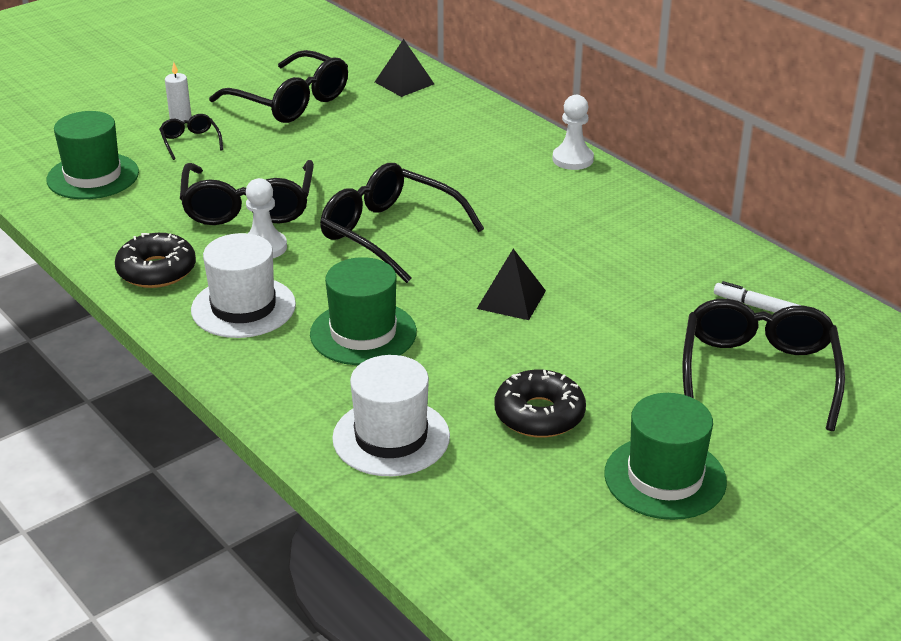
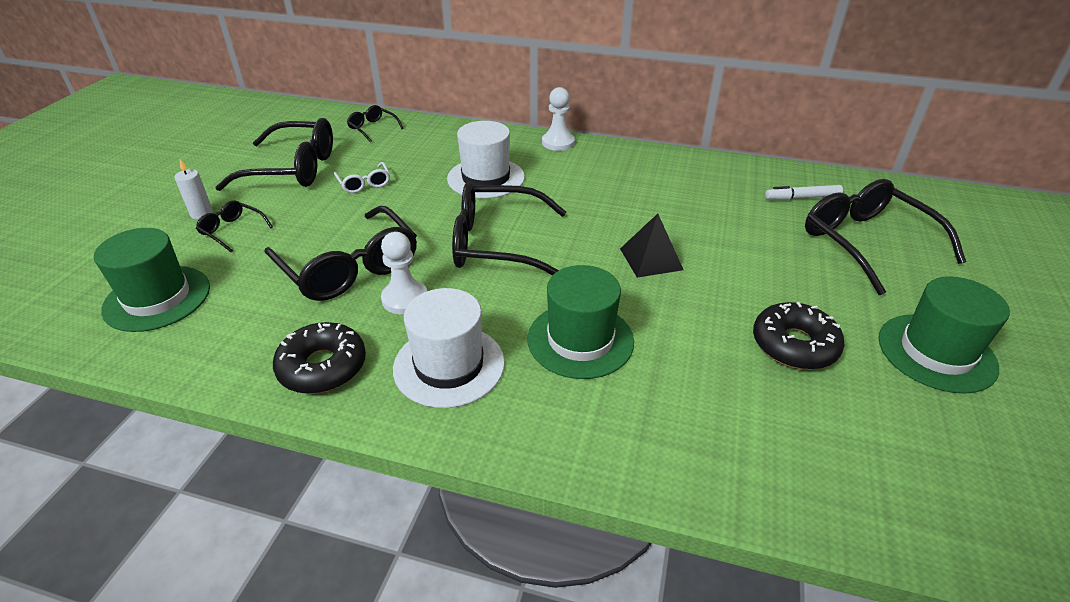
camera: 35 degrees left, 5 degrees up
(337, 137) = (364, 183): none -> white glasses
(391, 437) = (724, 430): white hat -> white hat (486, 178)
(404, 83) = (372, 128): black pyramid -> black glasses

